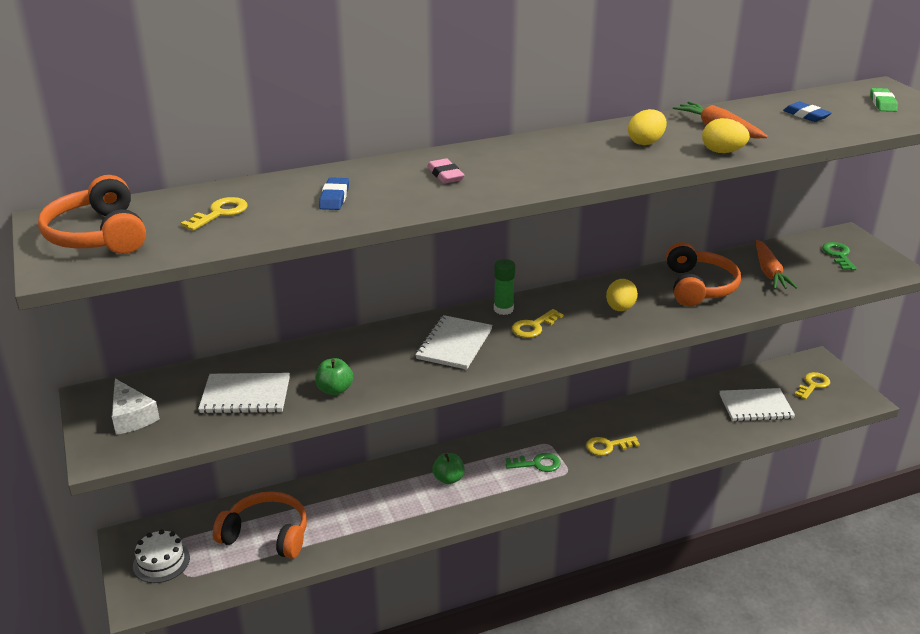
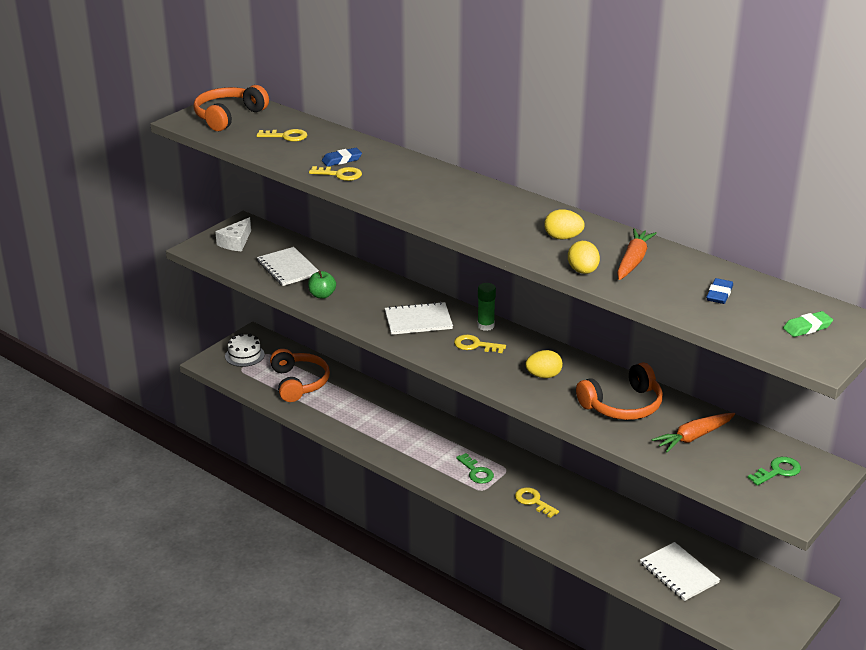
camera: 60 degrees right, 0 degrees up
(445, 175) = (415, 183): pink eraser -> none
(448, 479) = (420, 436): green apple -> none
(813, 385) = (756, 604): yellow key -> yellow key (340, 174)

